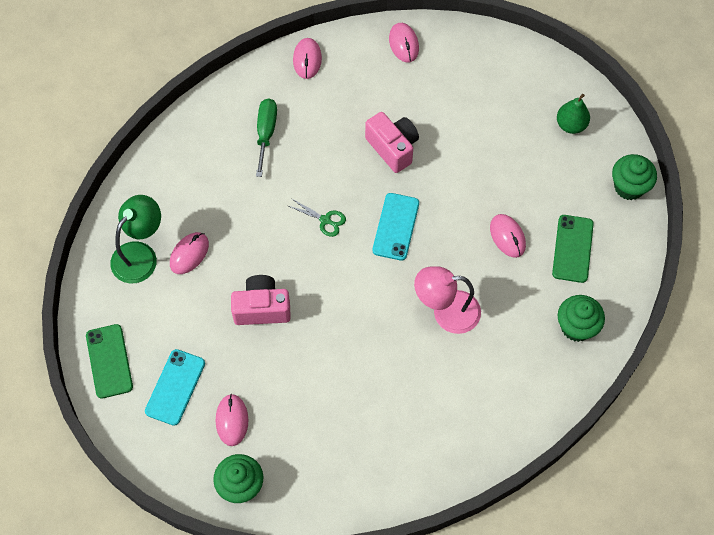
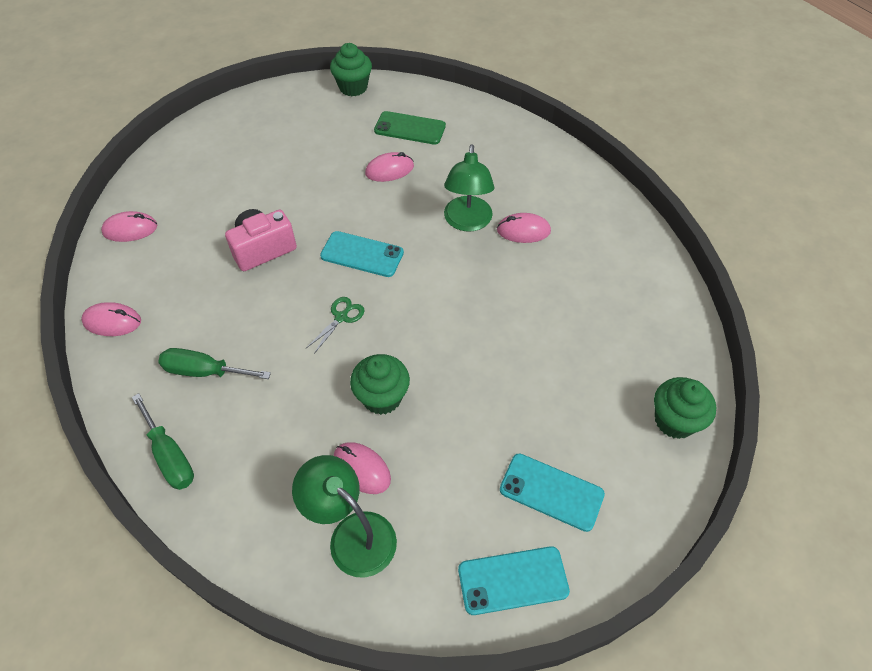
camera: 85 degrees left, 10 degrees down
(109, 361) = (513, 580): green phone -> turquoise phone
(195, 129) = (170, 456): none -> green screwdriver
(232, 420) = (594, 427): pink mouse -> pink mouse (523, 231)
(262, 308) = (448, 388): pink camera -> none
(446, 312) = (467, 222): pink lamp -> green lamp
(571, 125) = (277, 115): green pear -> none
(576, 327) = (489, 134): green cupcake -> green cupcake (382, 397)

